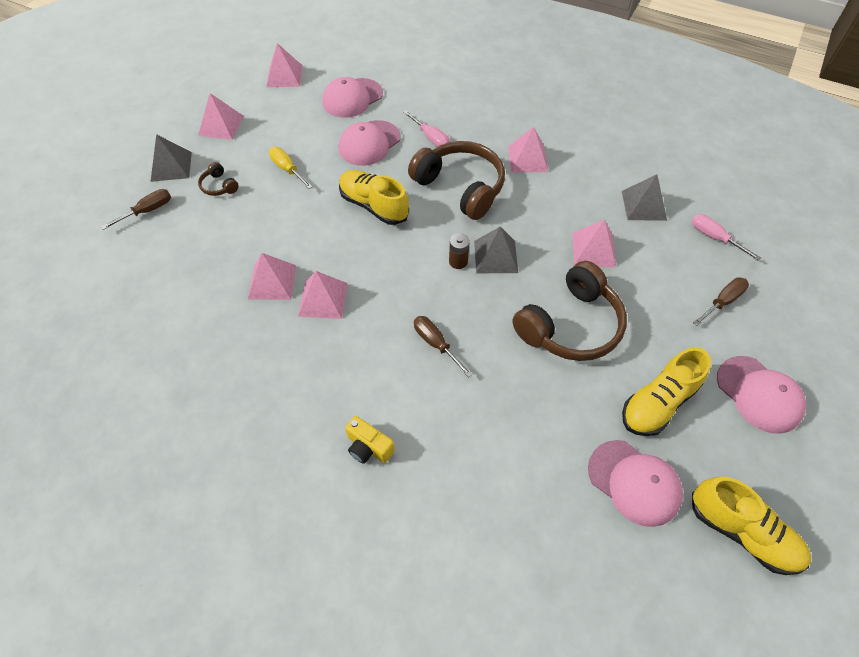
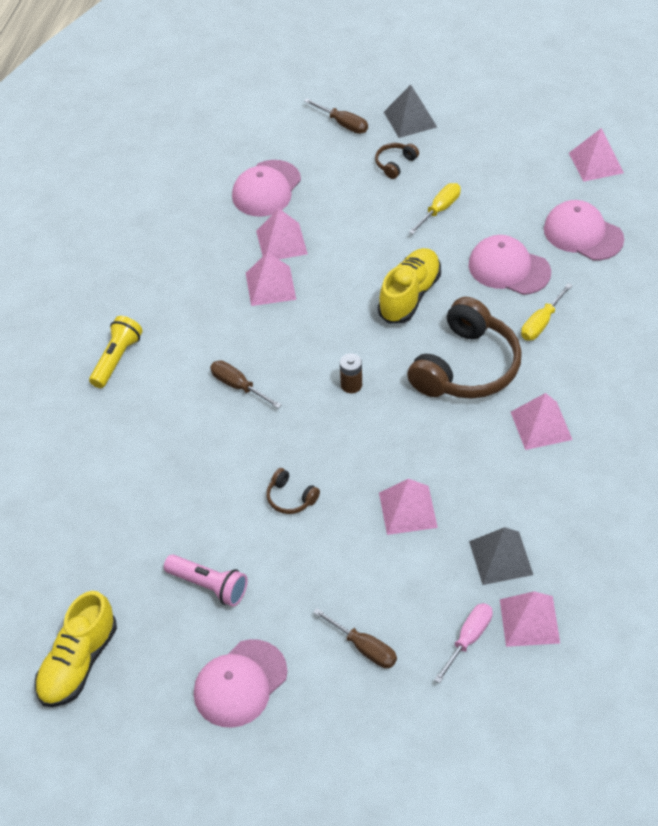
camera: 80 degrees right, 5 degrees down
(221, 125) = (487, 136): pink pyramid -> pink pyramid (529, 621)
(368, 447) = (116, 359): yellow camera -> yellow flashlight
(430, 138) = (541, 323): pink screwdriver -> yellow screwdriver
(436, 344) = (238, 386): brown screwdriver -> brown screwdriver turned 90 degrees counterclockwise
(495, 256) = (369, 417): grey pyramid -> none
(570, 325) = (290, 498): brown headphones -> brown headphones, size x0.43
(634, 482) = (115, 569): pink cap -> pink cap (266, 189)
(658, 403) = (209, 586): yellow shoe -> pink flashlight

